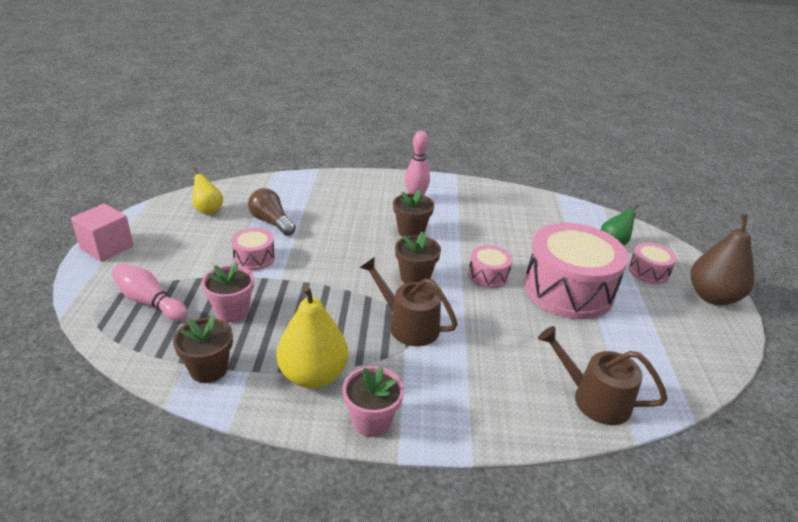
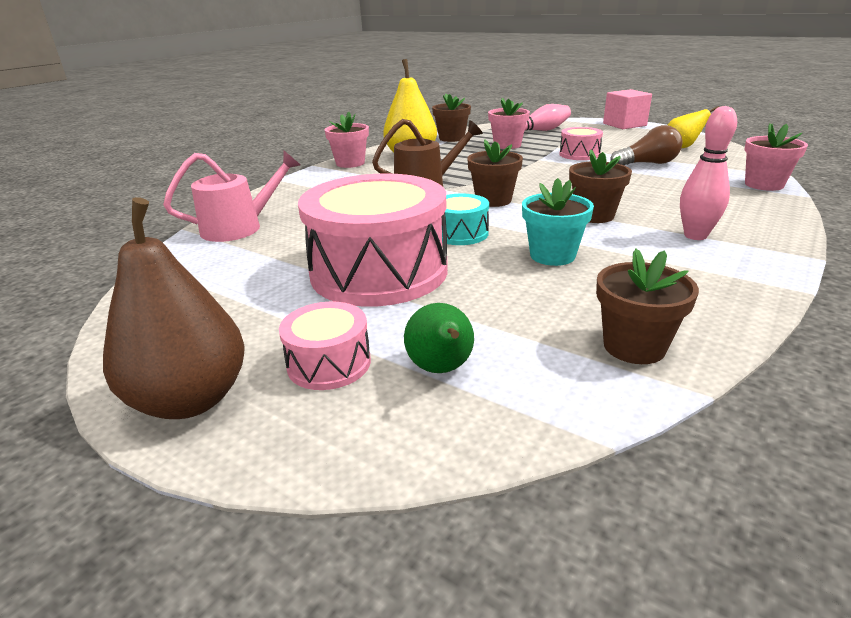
camera: 125 degrees right, 5 degrees down
(303, 179) = (764, 185): none -> pink flower pot
(485, 236) = (552, 255): none -> turquoise flower pot
(488, 275) = (460, 233): pink drum -> turquoise drum
(545, 206) = (634, 346): none -> brown flower pot
(595, 399) = (239, 228): brown watering can -> pink watering can

